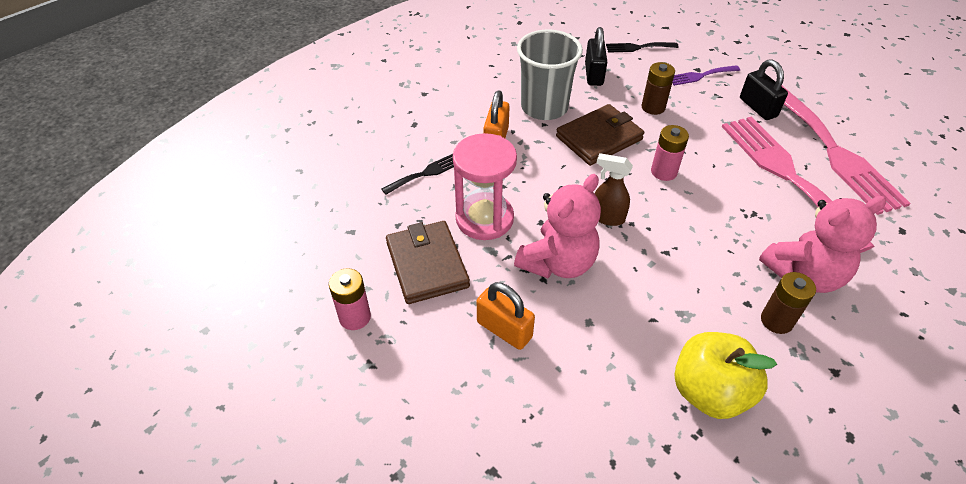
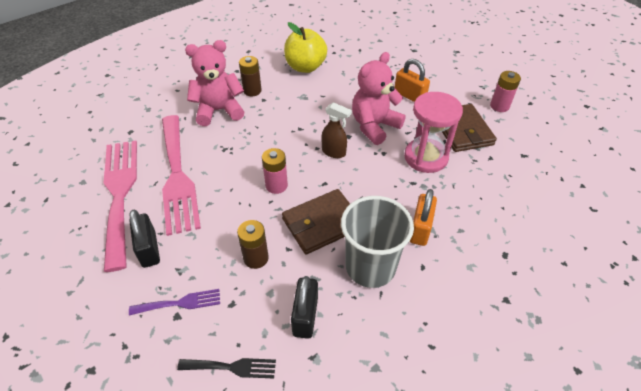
camera: 175 degrees left, 0 degrees up
(425, 173) = (480, 198): black fork -> none

